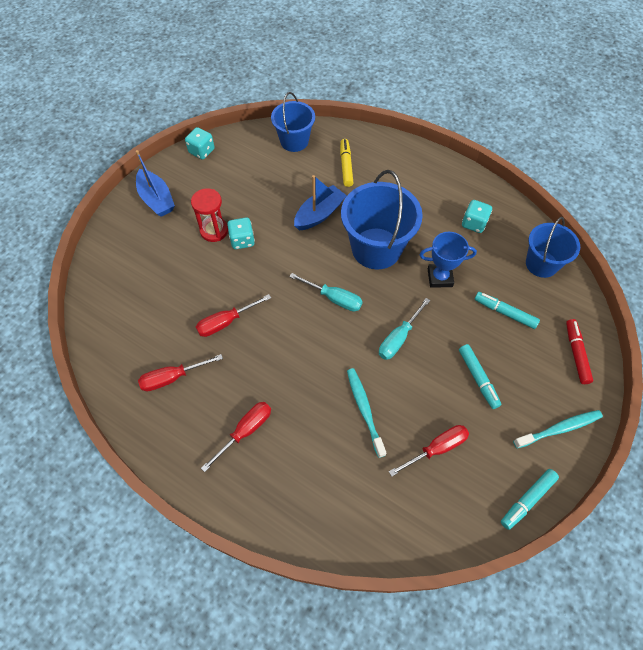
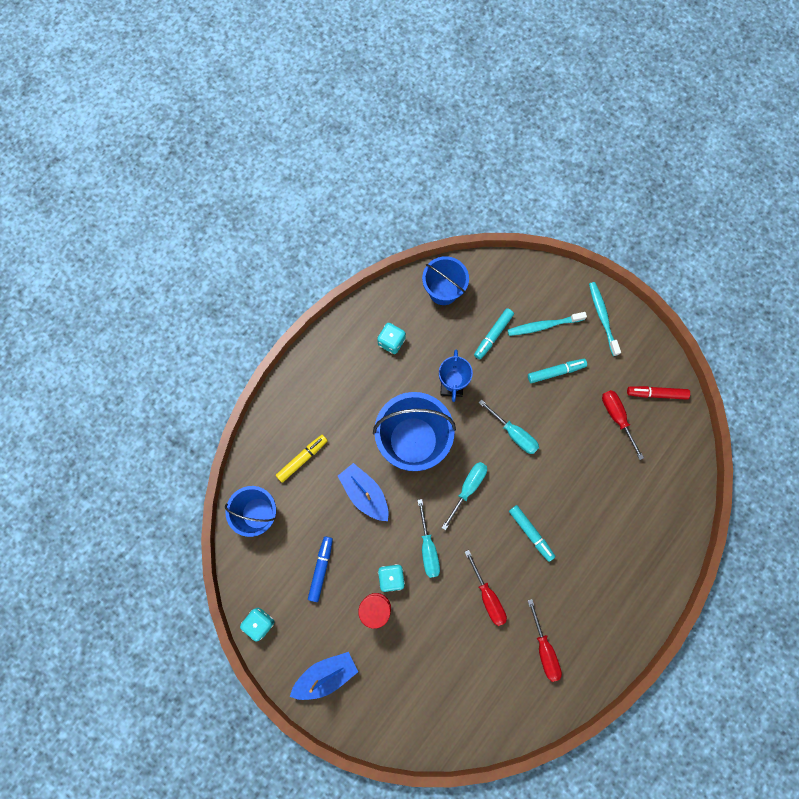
camera: 85 degrees left, 15 degrees up
(245, 431) = (598, 579): red screwdriver -> none
(248, 188) = (321, 569): none -> blue marker
(271, 268) = (428, 548): none -> turquoise screwdriver
(346, 166) = (302, 459): yellow marker -> yellow marker turned 135 degrees clockwise
(364, 410) = (581, 473): turquoise toothbrush -> turquoise toothbrush (543, 326)
(527, 500) = (658, 355): turquoise marker -> turquoise marker (530, 533)
(576, 354) = (536, 286): red marker -> red marker (656, 394)

